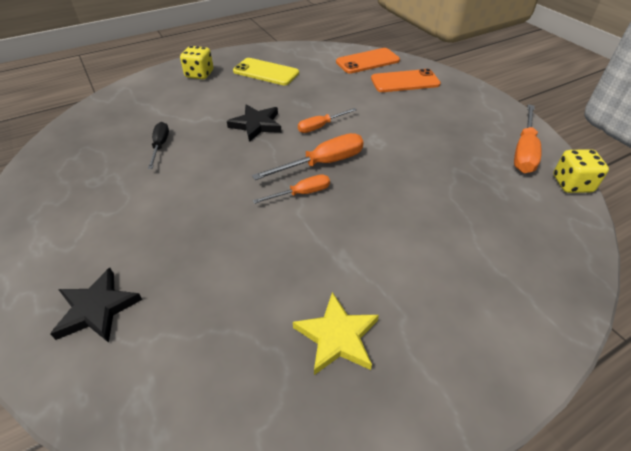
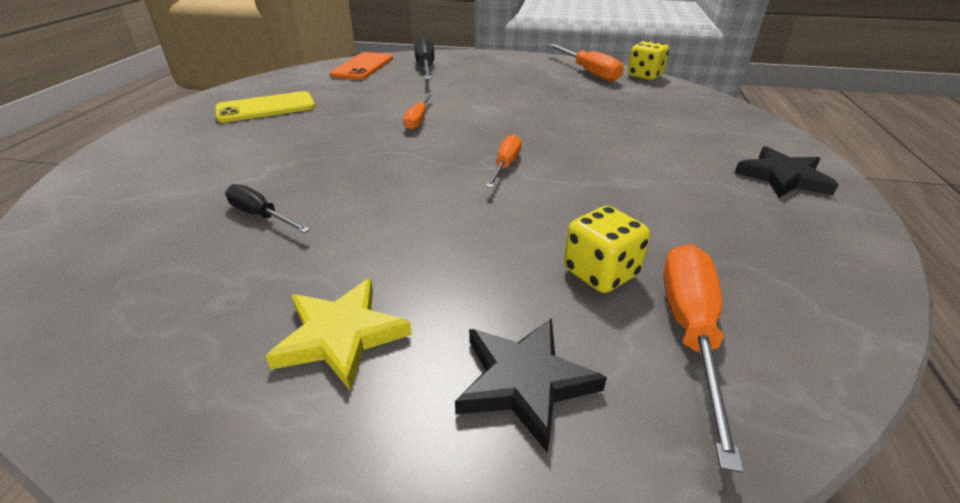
camera: 50 degrees left, 10 degrees down
(199, 74) = (171, 140): yellow dice -> yellow dice (600, 273)
(256, 125) = (349, 146): black star -> black star (783, 177)
(323, 163) = (477, 139): orange screwdriver -> orange screwdriver (690, 332)
(337, 336) = (724, 222): yellow star -> yellow star (341, 335)
(405, 81) = (425, 68): orange phone -> black screwdriver

